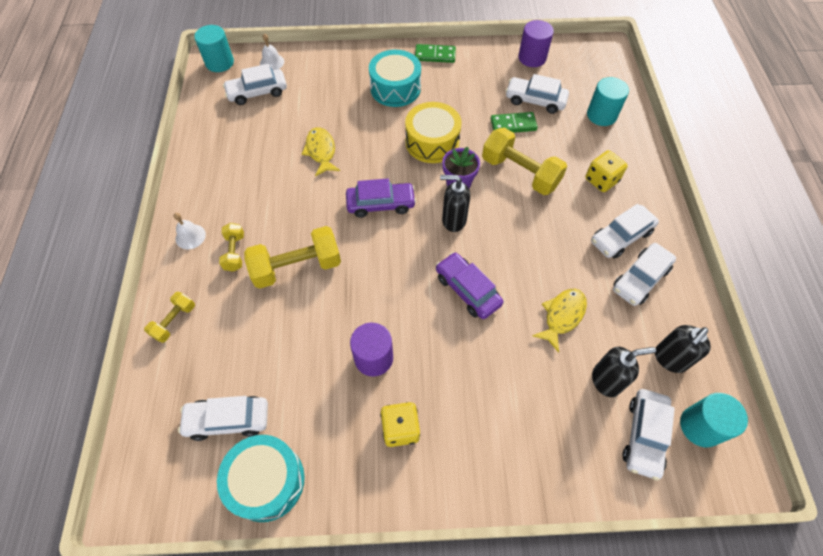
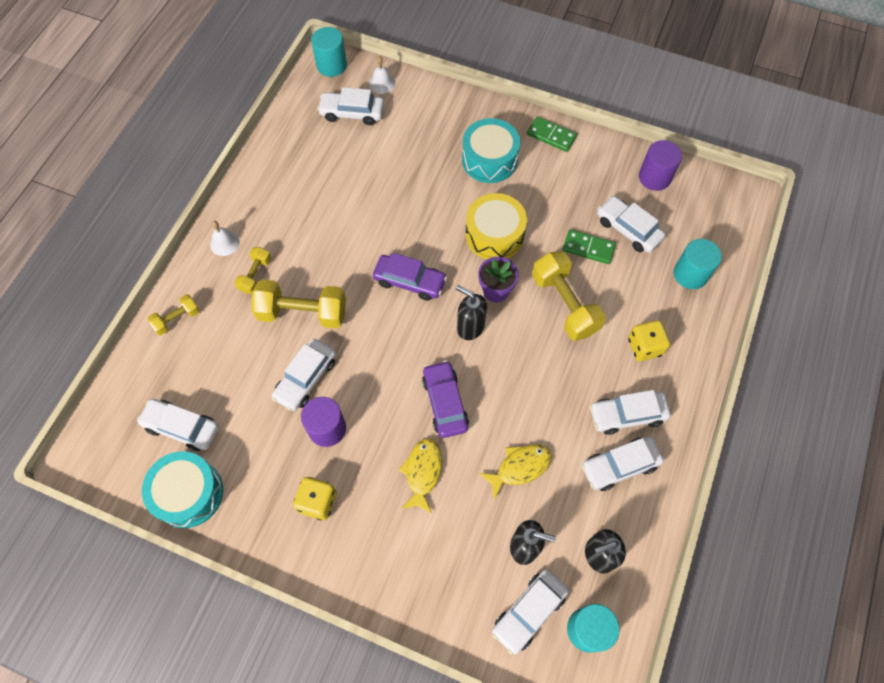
camera: 25 degrees right, 5 degrees up
(321, 151) = (381, 202): yellow fish -> yellow fish (423, 472)
(330, 322) = (306, 378): none -> white car

